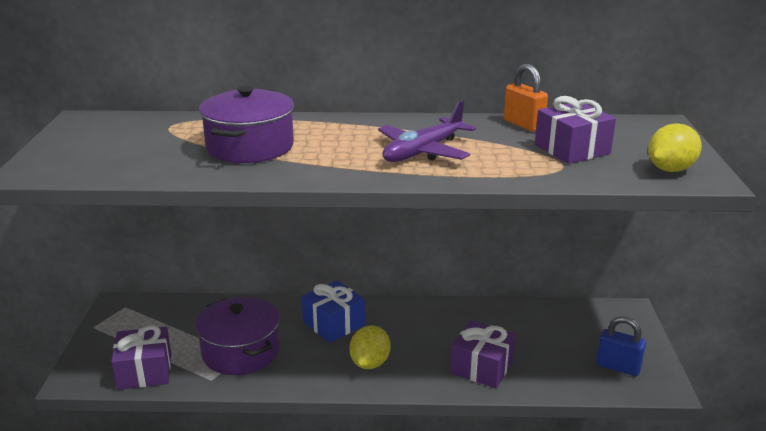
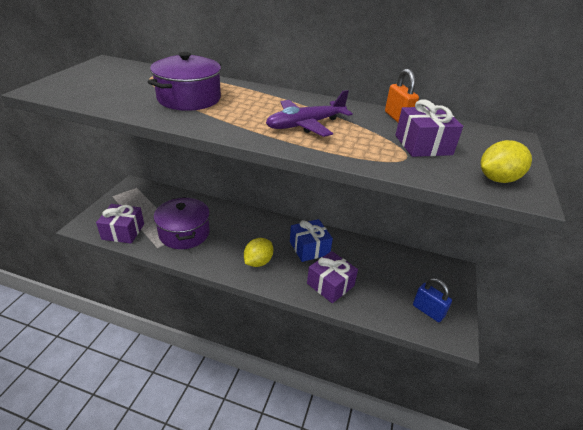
camera: 15 degrees right, 10 degrees up
(334, 324) = (250, 228): blue gift -> blue gift (309, 248)

